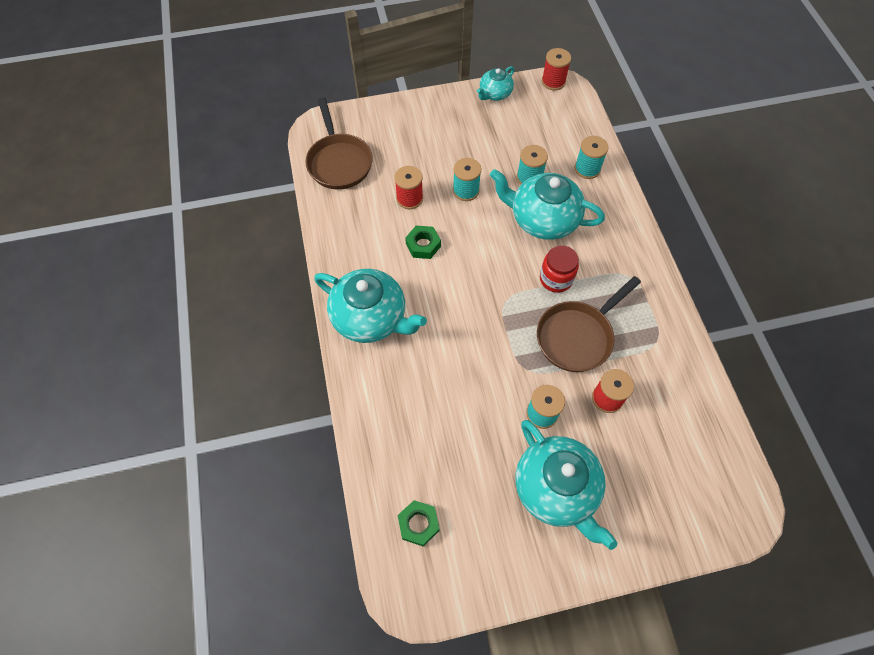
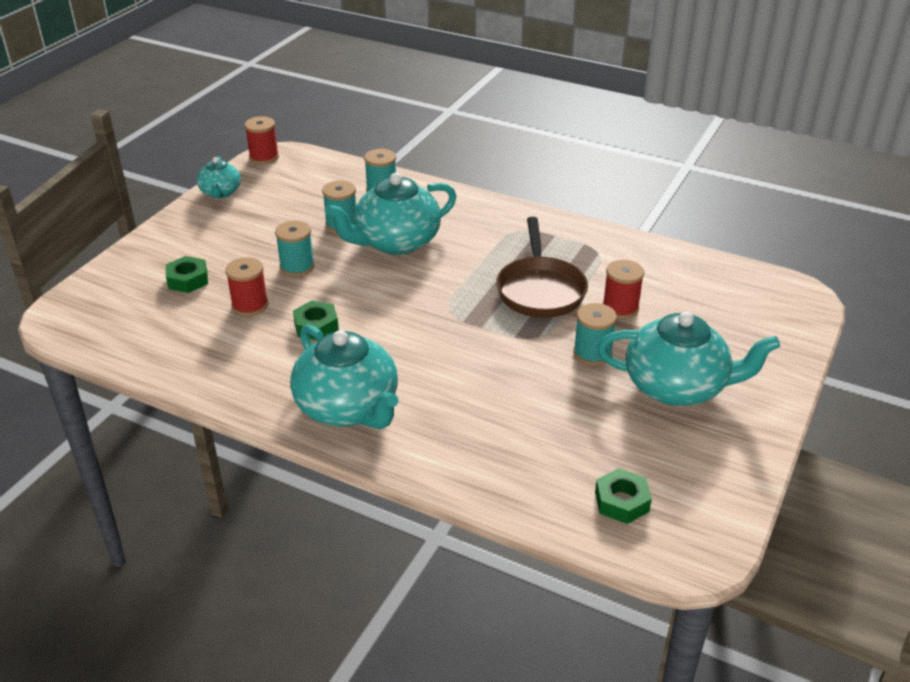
camera: 50 degrees left, 25 degrees down
(339, 162) = (128, 327): brown pan -> none
(371, 318) = (348, 408): turquoise teapot -> turquoise teapot turned 75 degrees clockwise
(402, 151) = (188, 280): none -> green nut
(556, 279) = (467, 269): red jar -> none

